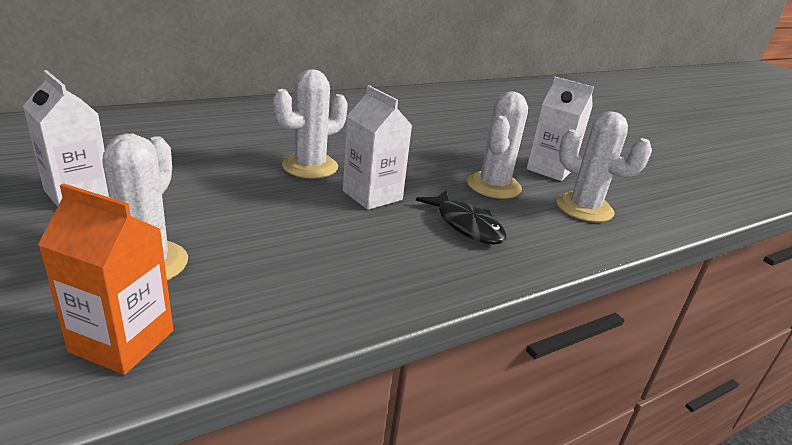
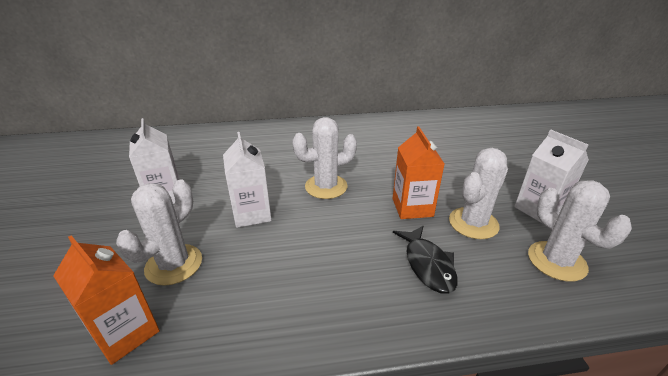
camera: 25 degrees right, 5 degrees up
(372, 195) = (361, 221): white carton -> white carton (252, 214)
(423, 178) = (412, 207): none -> orange carton

